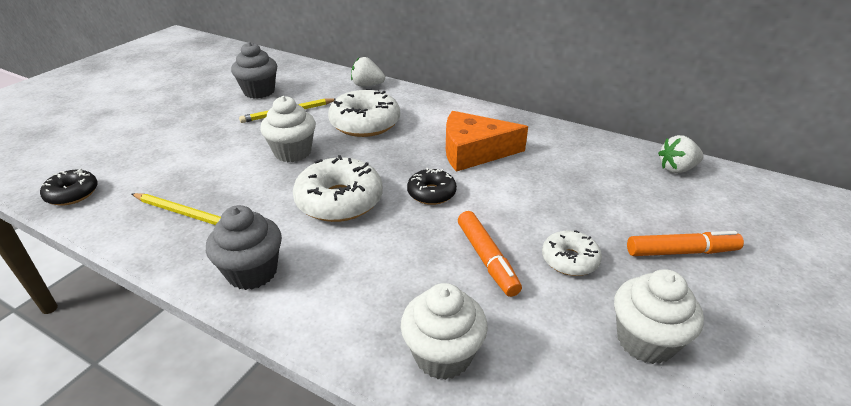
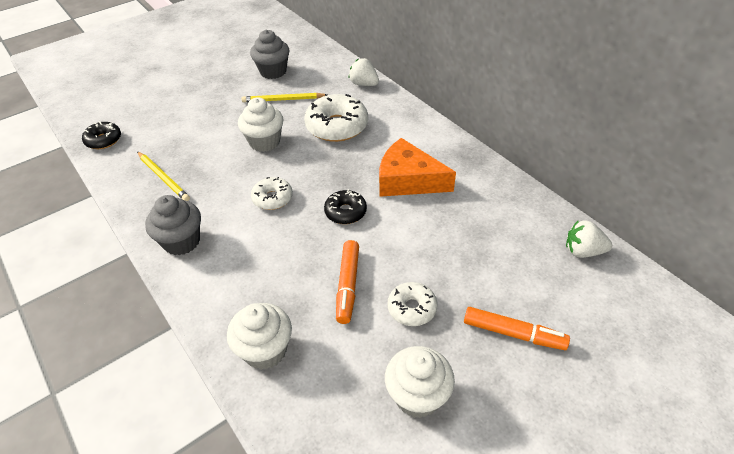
camera: 25 degrees right, 10 degrees up
(339, 201) = (272, 198): white donut -> white donut, size x0.57

